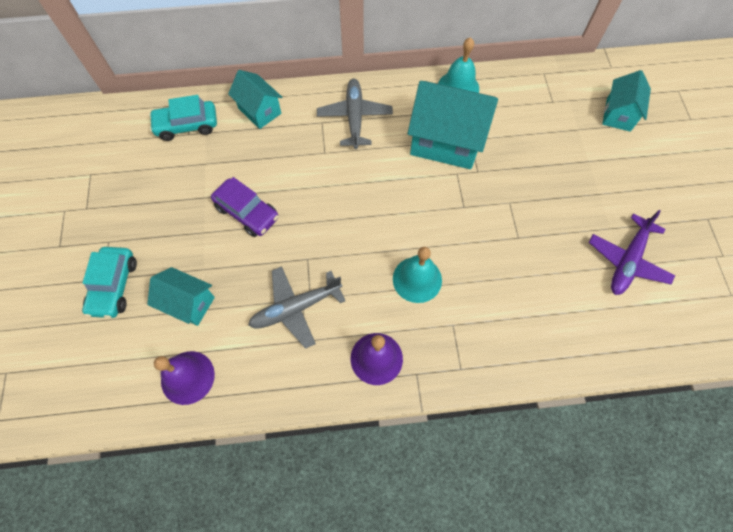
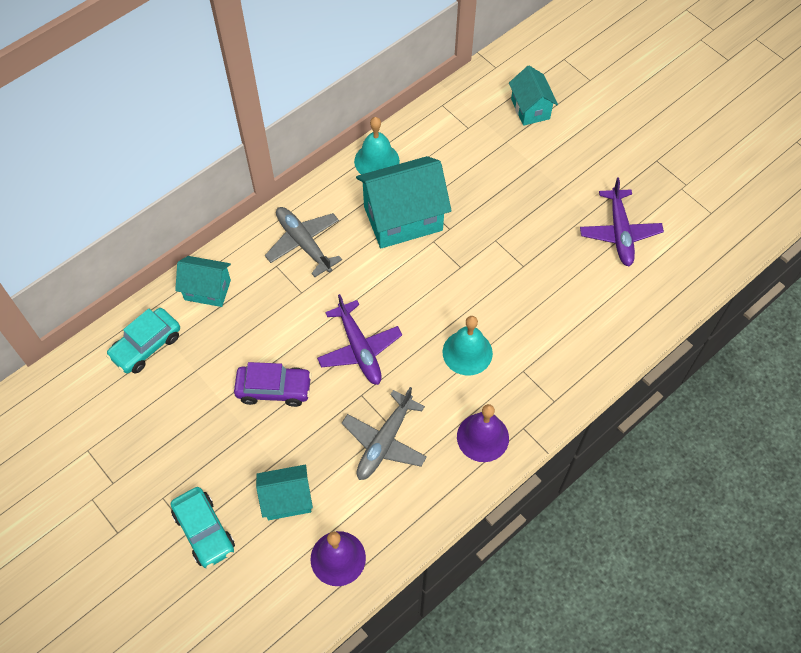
camera: 35 degrees left, 5 degrees down
(333, 221) = (359, 348): none -> purple plane

